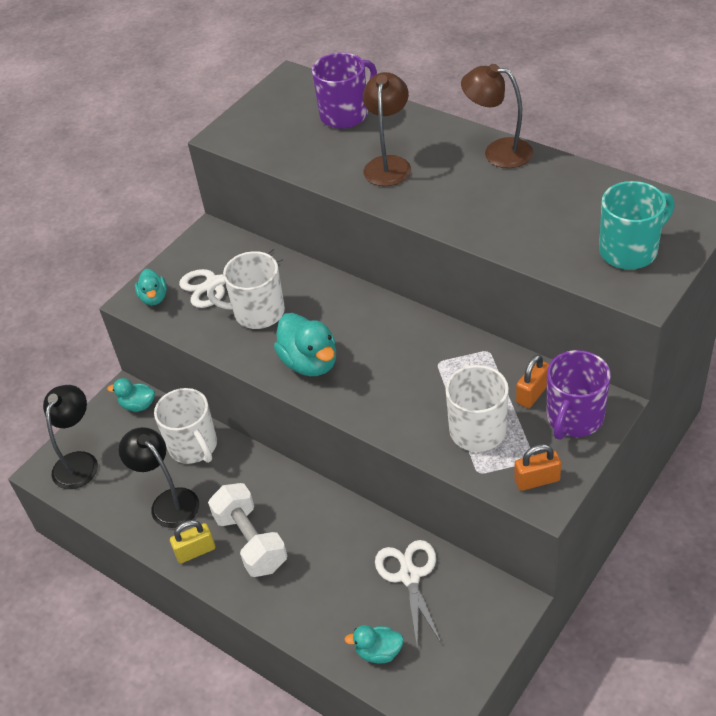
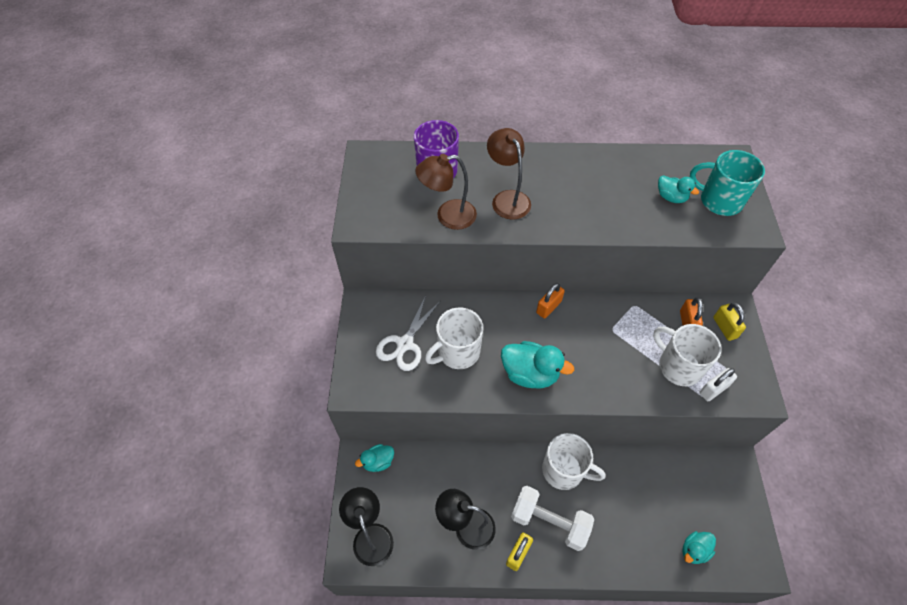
camera: 40 degrees left, 10 degrees up
(154, 298) = (366, 379): turquoise duck -> turquoise duck (671, 197)
(193, 446) = (448, 471): white mug -> white mug (564, 470)
(409, 576) = (666, 483): white scissors -> none
(495, 468) = (713, 389): none -> white padlock
(498, 152) = (571, 159): brown lamp -> brown lamp (448, 216)
(537, 480) = (743, 384): orange padlock -> orange padlock (548, 307)
(574, 418) = (724, 328): purple mug -> yellow padlock
(629, 251) = (719, 201): turquoise mug -> turquoise mug turned 90 degrees counterclockwise

